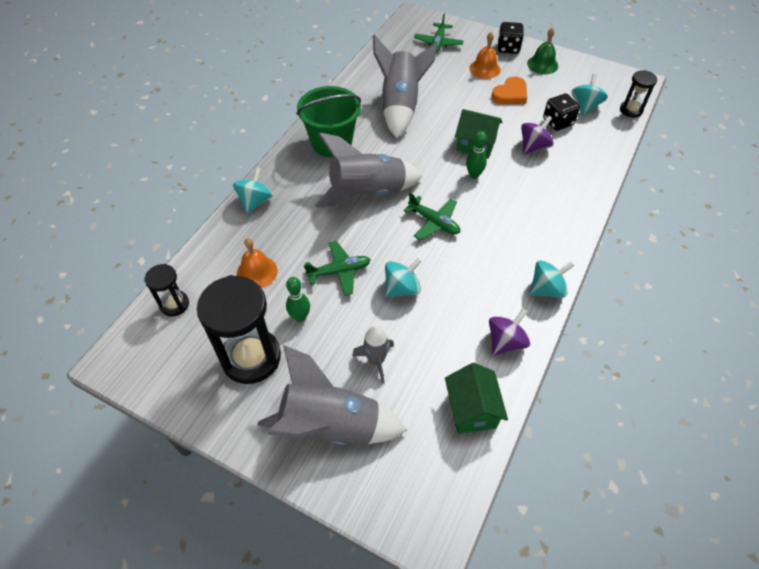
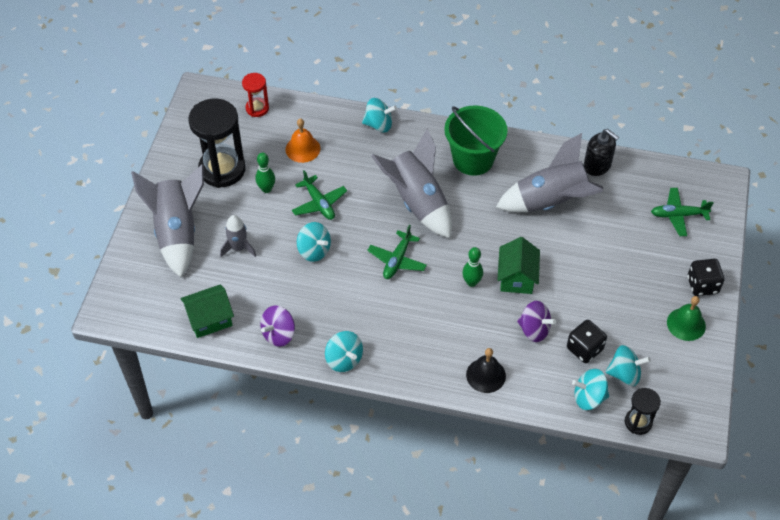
camera: 75 degrees right, 0 degrees up
(174, 304) = (257, 108): black hourglass -> red hourglass
(371, 71) = (597, 165): none -> black soap dispenser
(484, 69) = (650, 267): orange bell -> none
(505, 341) = (279, 334): purple spinning top -> purple spinning top turned 105 degrees clockwise
(510, 94) = (614, 298): orange heart -> none
(577, 188) = (486, 375): none -> black bell
(606, 131) = (589, 397): none -> turquoise spinning top

